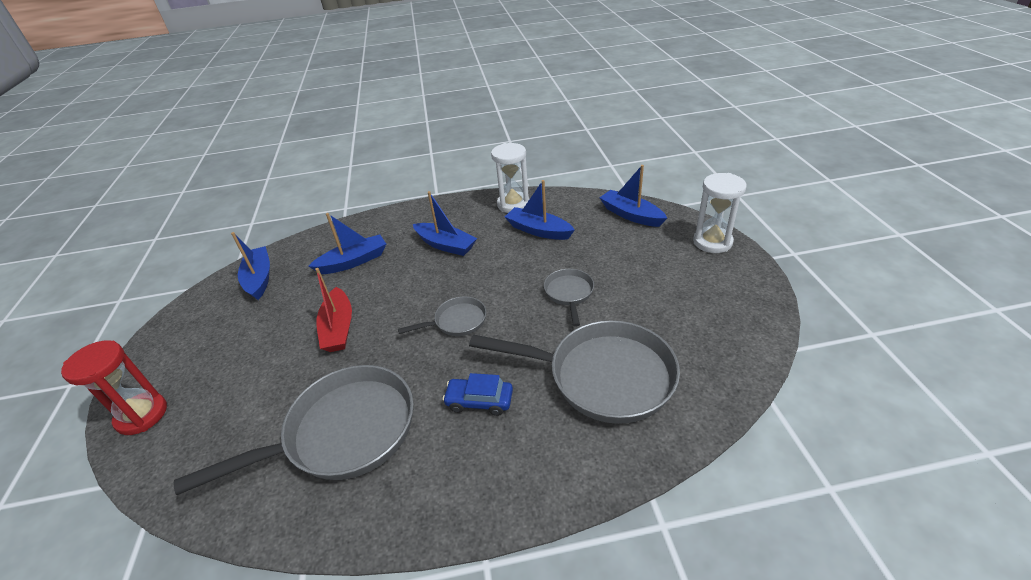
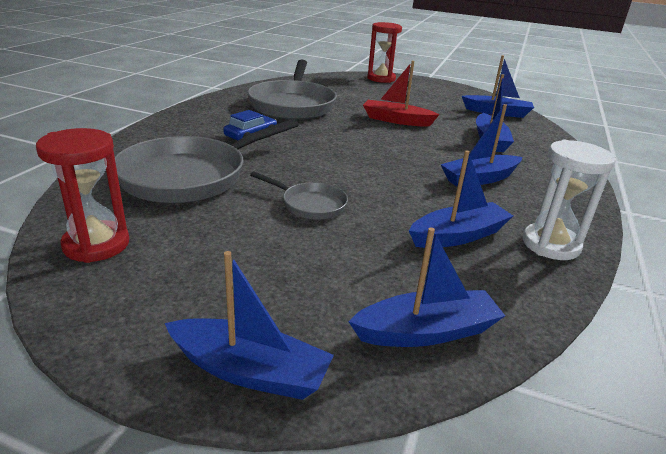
camera: 115 degrees right, 10 degrees down
(457, 321) = (346, 151): grey pan -> none
(712, 242) = (250, 371): white hourglass -> blue boat
(727, 347) = (96, 245): none -> red hourglass

